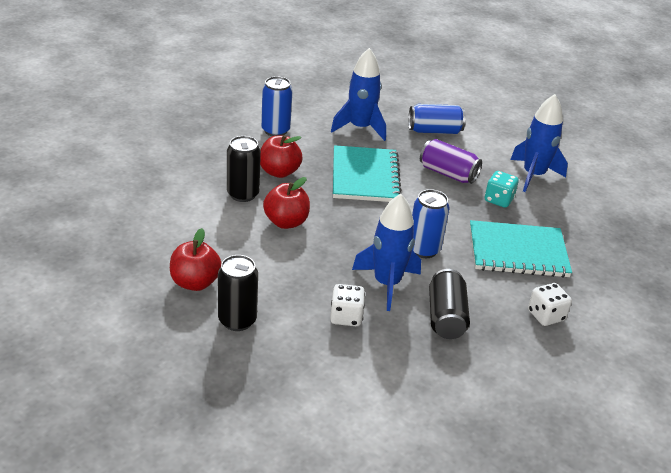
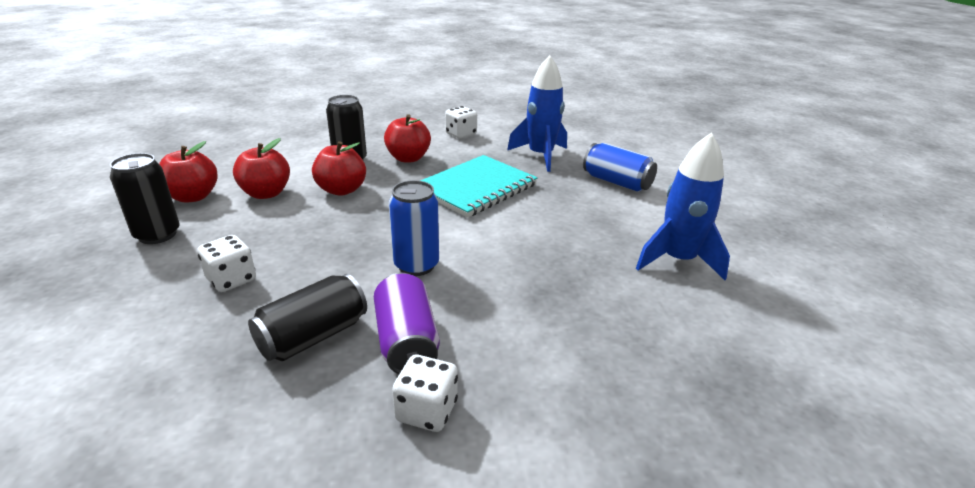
camera: 45 degrees right, 5 degrees down
(241, 252) = (266, 193): none -> red apple
(275, 130) = (461, 134): blue can -> white dice
(387, 284) = (322, 274): blue rocket -> none
(448, 173) = (568, 218): purple can -> purple can (407, 341)
(498, 200) = (588, 263): turquoise dice -> none
(518, 252) = (520, 321): turquoise notebook -> none

